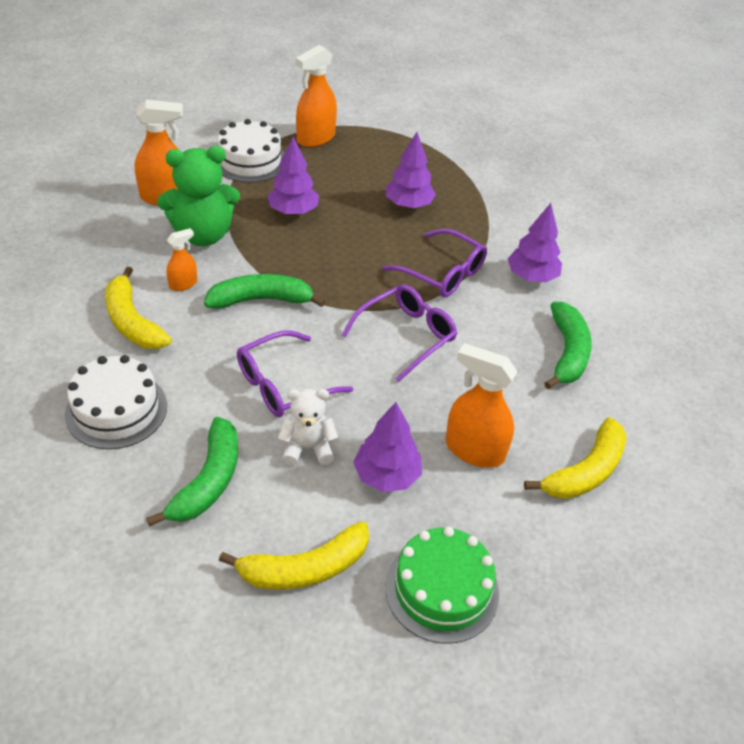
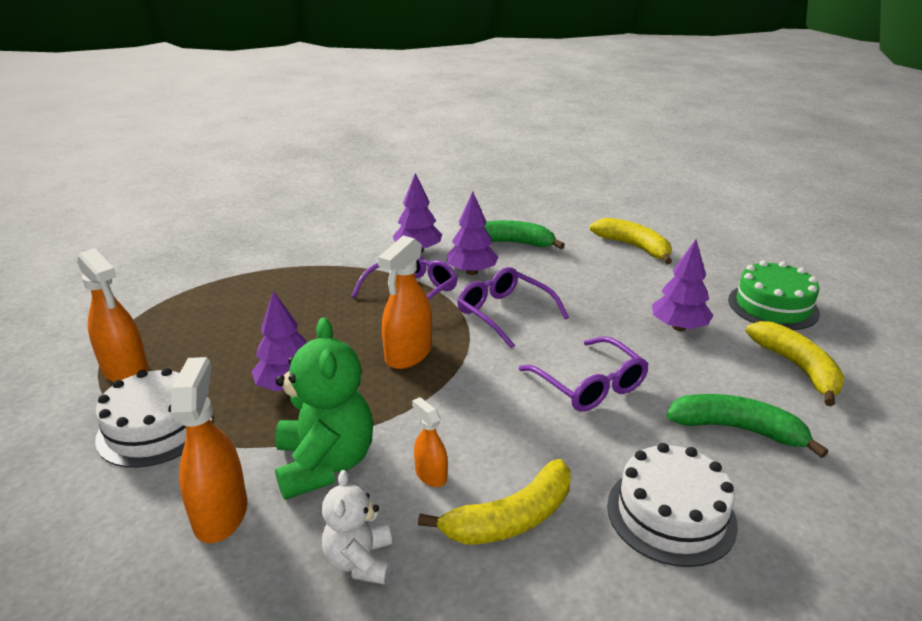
camera: 85 degrees left, 15 degrees down
(261, 300) = (458, 405): green banana -> none
(307, 448) = (666, 368): white teddy bear -> white teddy bear (360, 561)
(409, 205) = (295, 306): purple tree -> purple tree (472, 272)
(474, 450) = (632, 287): orange spray bottle -> orange spray bottle (408, 354)

